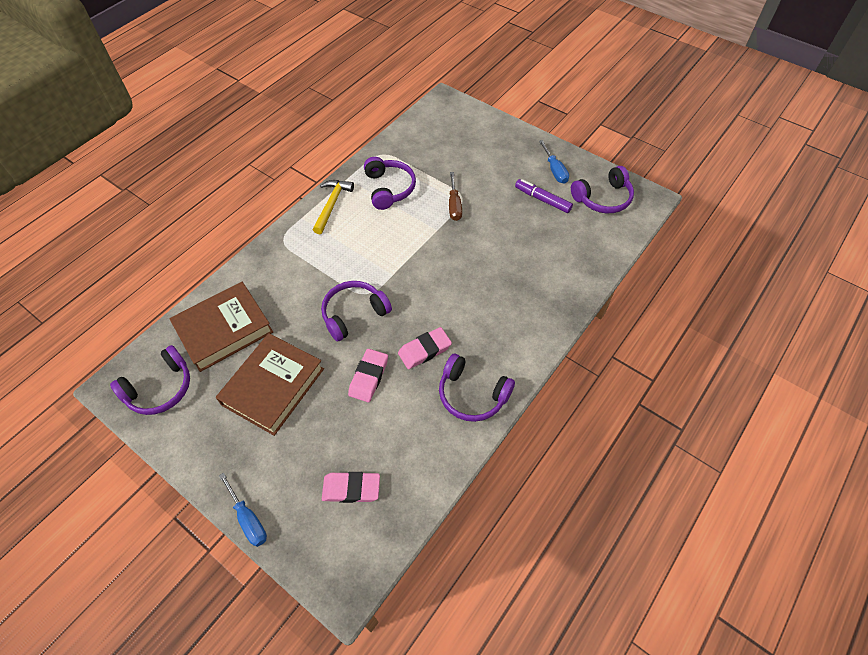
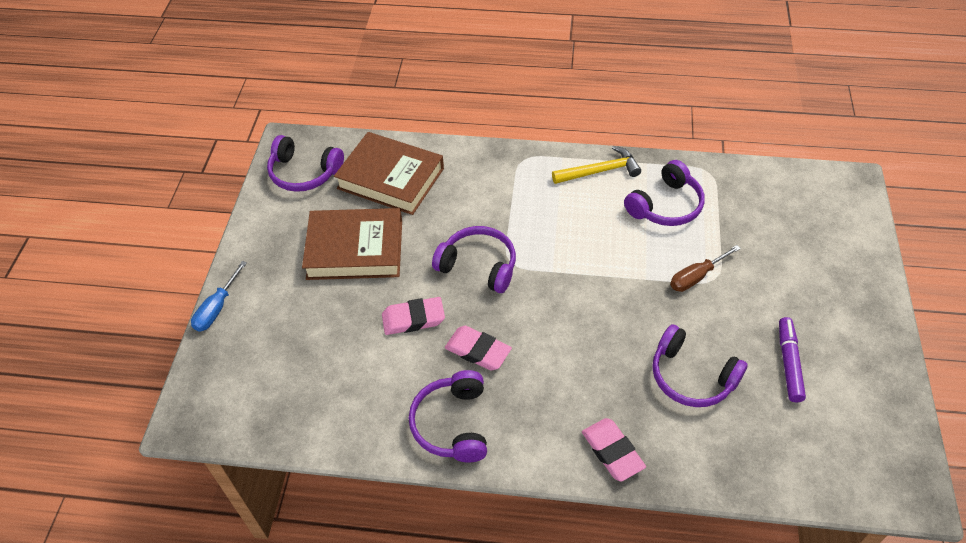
camera: 60 degrees right, 5 degrees down
(351, 488) = (285, 371): pink eraser -> pink eraser (612, 451)
(554, 170) = (852, 353): blue screwdriver -> none
(603, 198) = (857, 433): purple headphones -> purple headphones (691, 376)

